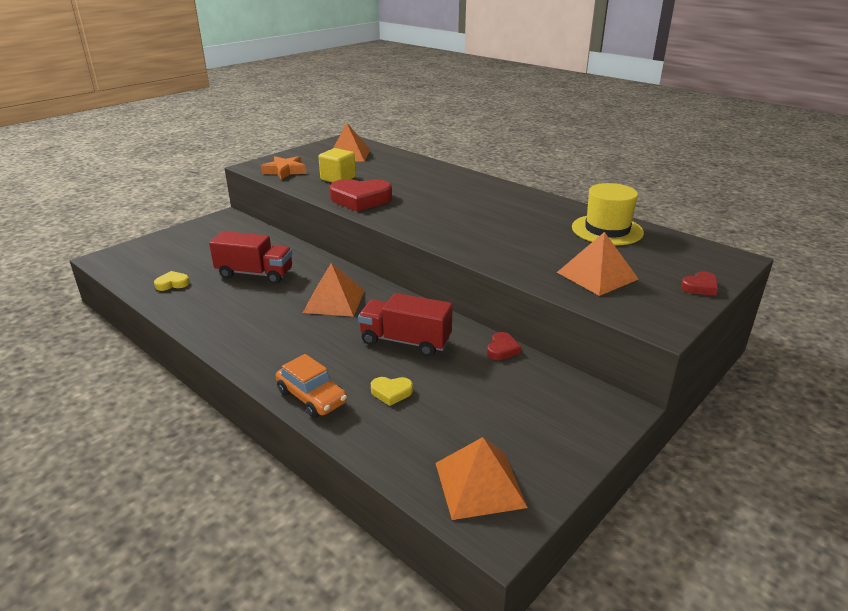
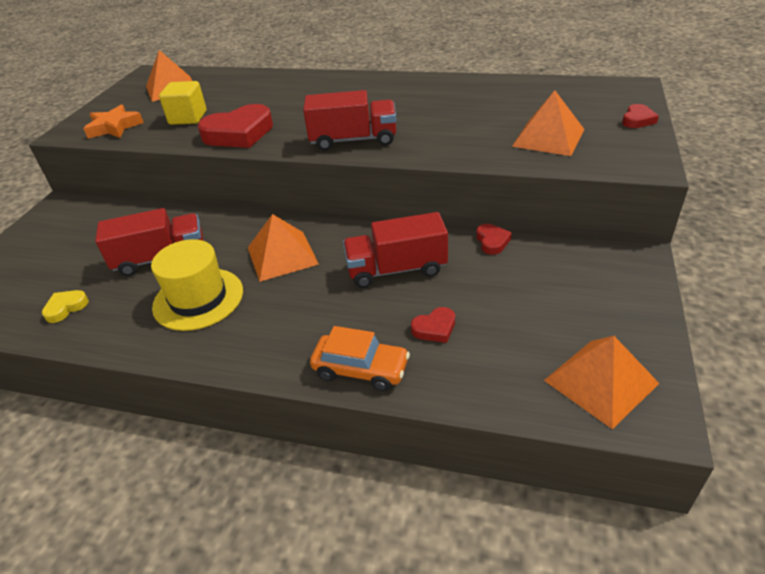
camera: 25 degrees left, 10 degrees up
(391, 392) = (435, 328): yellow heart -> red heart
(436, 229) = (353, 140): none -> red truck
(607, 230) = (509, 92): yellow hat -> yellow hat (198, 299)

